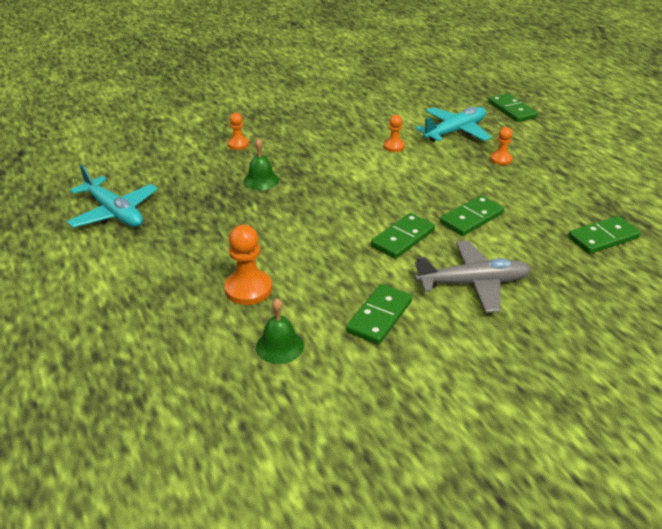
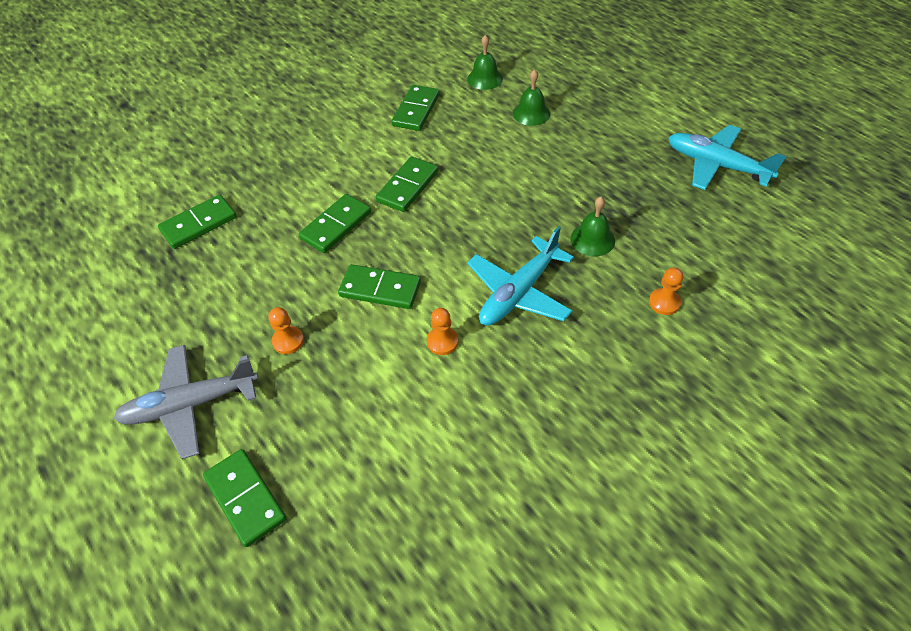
camera: 170 degrees right, 15 degrees up
(248, 289) = (531, 113): orange pawn -> green bell
(434, 175) = (380, 289): none -> green domino
(455, 131) = (352, 401): turquoise plane -> turquoise plane (519, 292)
(473, 283) = (339, 150): grey plane -> grey plane (190, 404)

